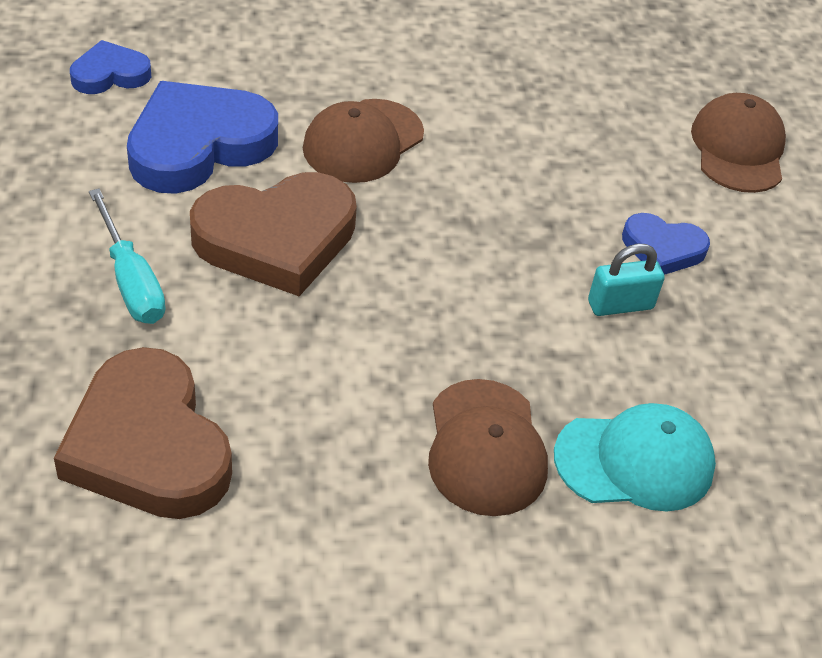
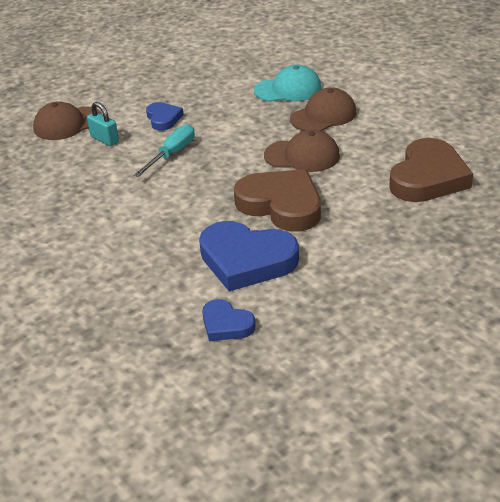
camera: 115 degrees left, 10 degrees down
(131, 281) = (359, 227): turquoise screwdriver -> turquoise screwdriver (172, 154)
(363, 141) = (181, 215): brown cap -> brown cap (302, 156)
(620, 305) = (211, 116): turquoise padlock -> turquoise padlock (104, 139)
(635, 461) = (288, 89): turquoise cap -> turquoise cap turned 120 degrees clockwise

